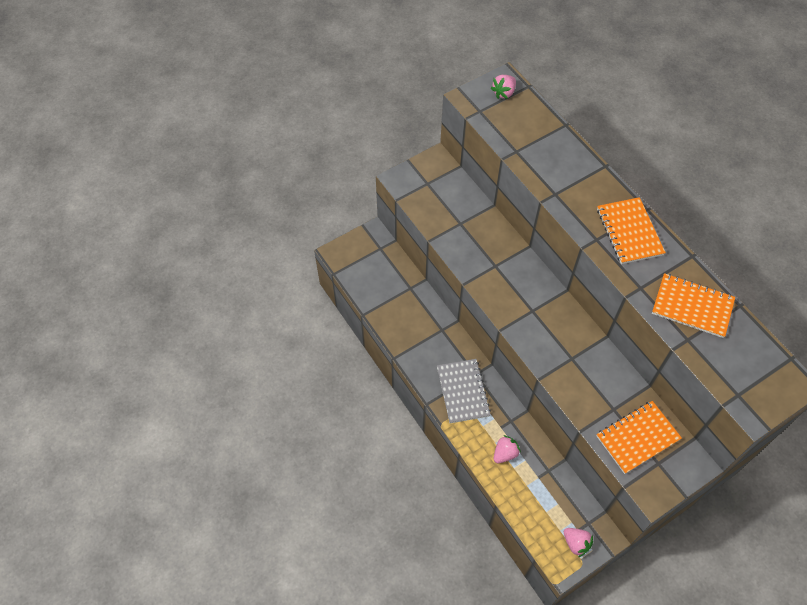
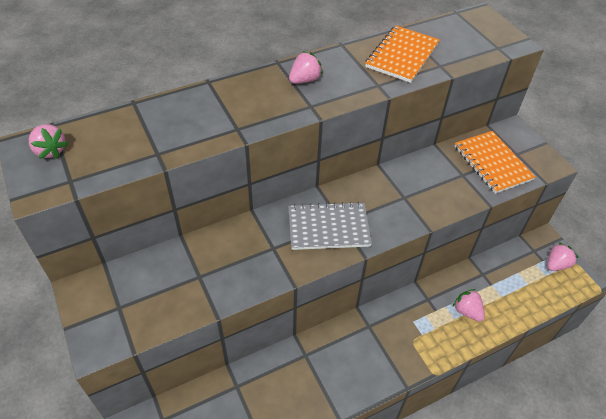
camera: 85 degrees left, 10 degrees down
(463, 391) = (391, 343): grey notebook -> grey notebook (328, 227)
(629, 232) = (305, 80): orange notebook -> pink strawberry

